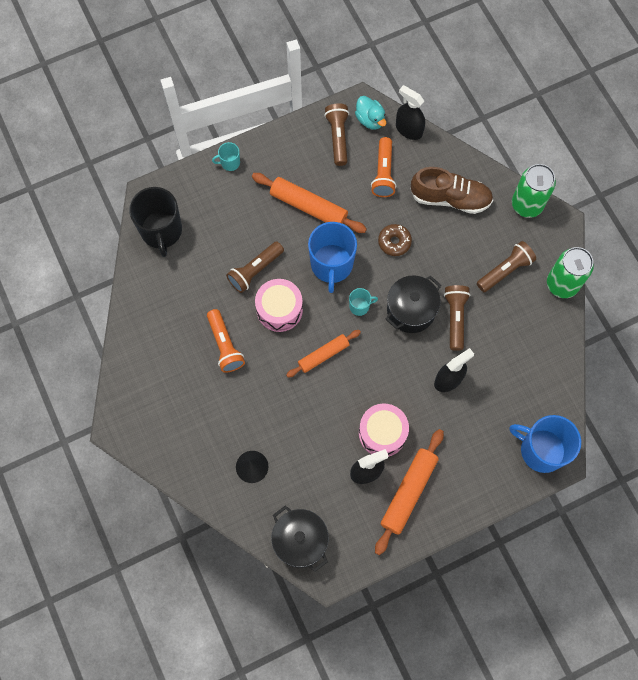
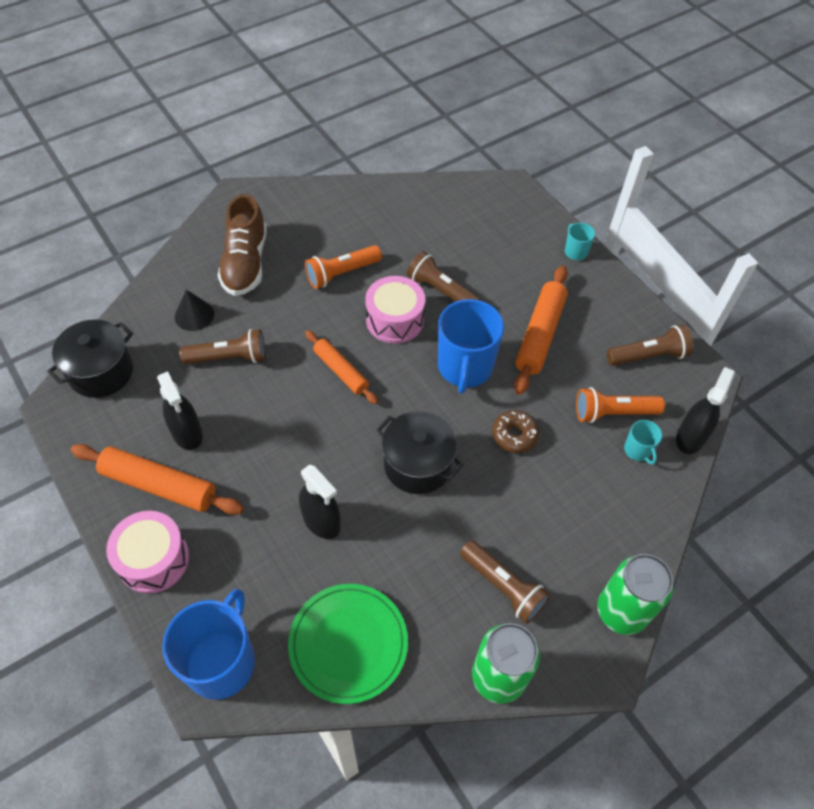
camera: 80 degrees right, 15 degrees down
(161, 231) = (471, 202): black mug -> none
(331, 265) = (465, 367): blue mug -> blue mug turned 75 degrees counterclockwise
(360, 306) = (413, 404): turquoise mug -> turquoise mug (638, 450)
(370, 119) = (688, 389): turquoise duck -> none
(382, 433) = (240, 447): pink drum -> pink drum (153, 559)
(450, 198) = (600, 500): brown shoe -> brown shoe (245, 263)
(455, 318) = (415, 523): brown flashlight -> brown flashlight (229, 358)
(535, 370) = (348, 643): none -> green plate

